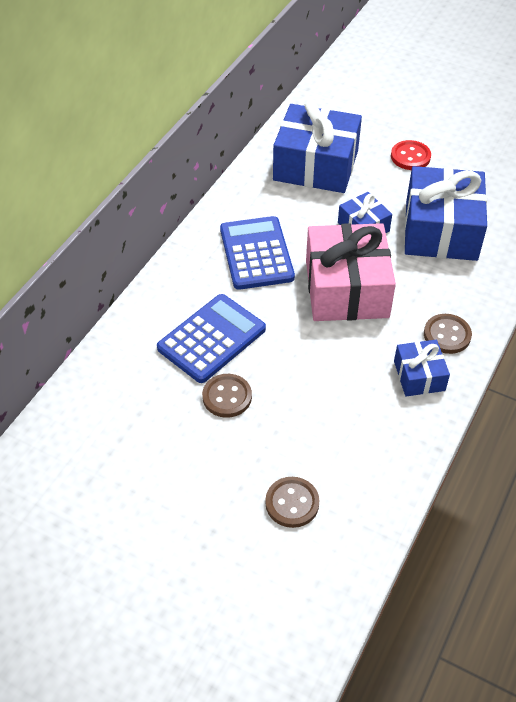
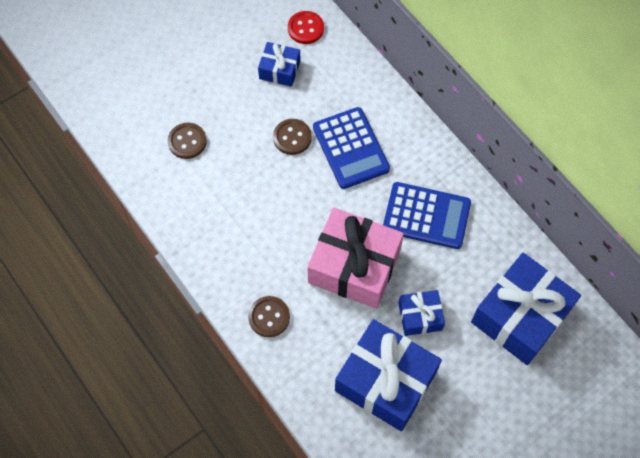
camera: 115 degrees right, 15 degrees up
(410, 157) = (497, 411): red button -> red button (305, 28)
(419, 376) = (242, 274): blue gift -> blue gift (279, 70)

